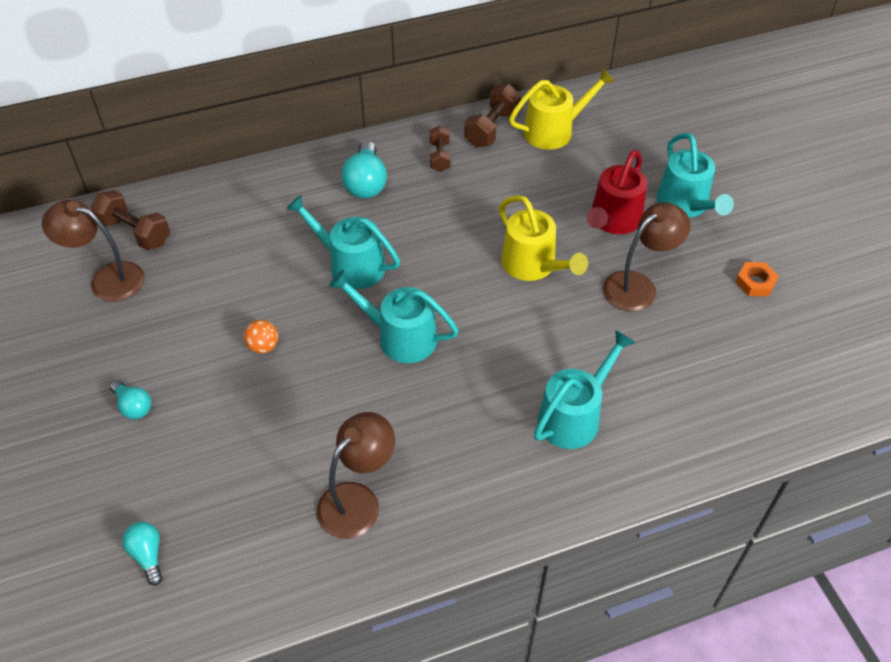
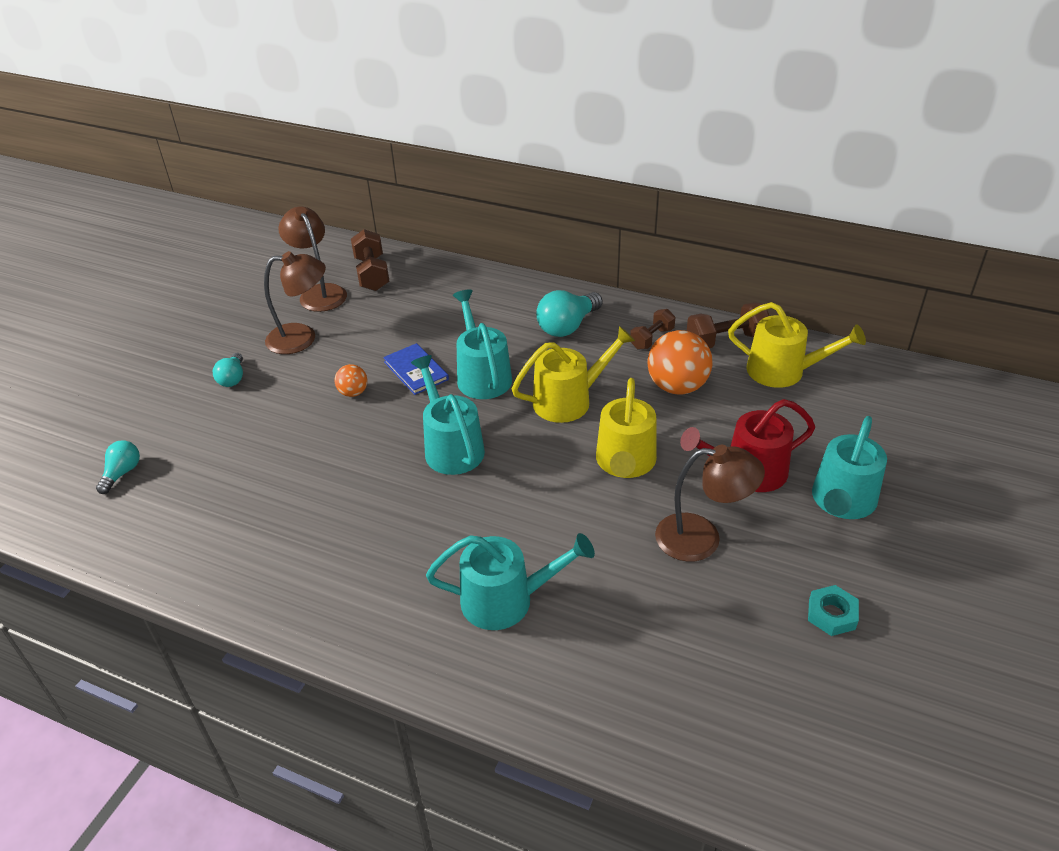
camera: 45 degrees right, 10 degrees down
(292, 294) = (416, 371): none -> blue book
(358, 500) = (276, 537): brown lamp -> brown lamp (302, 338)
(440, 243) = (569, 400): none -> yellow watering can
(500, 185) = (677, 387): none -> orange ball
(755, 282) = (832, 614): orange nut -> turquoise nut

